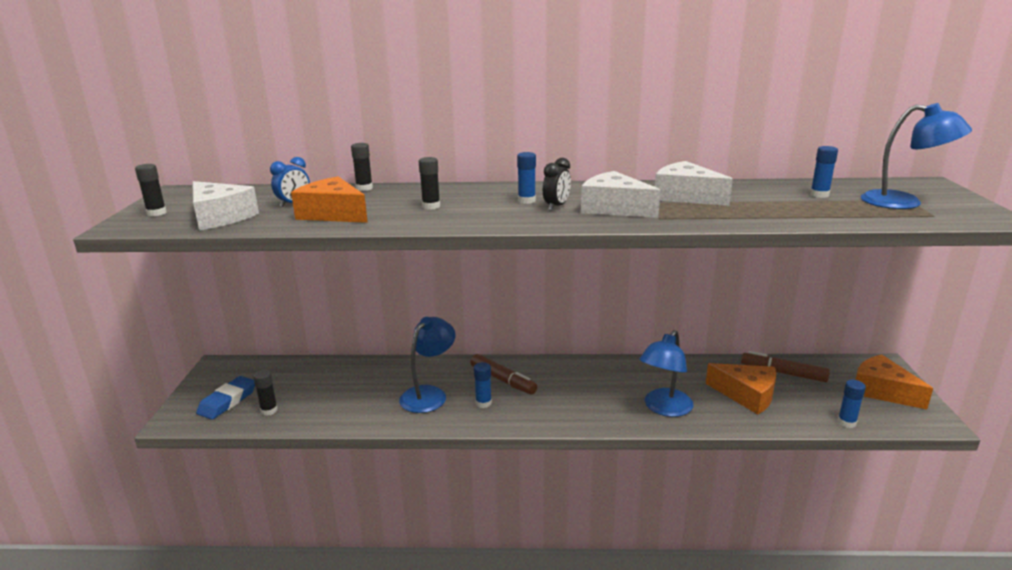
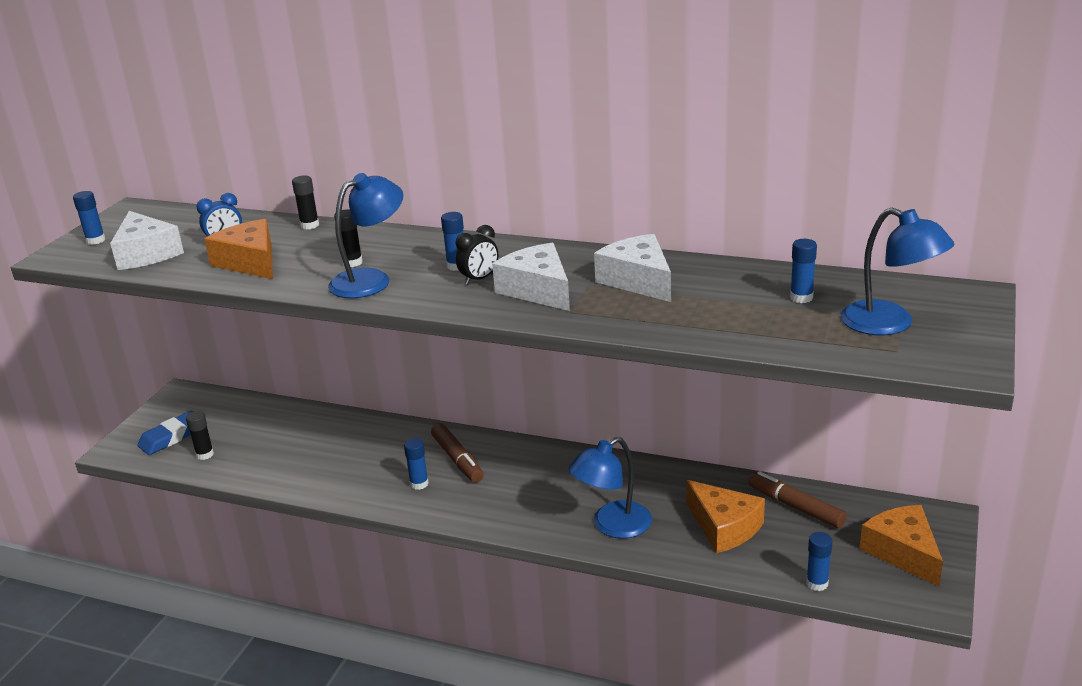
camera: 20 degrees right, 5 degrees up
(156, 213) = (95, 240): black glue stick -> blue glue stick
(429, 394) = (369, 463): blue lamp -> blue lamp (371, 280)

